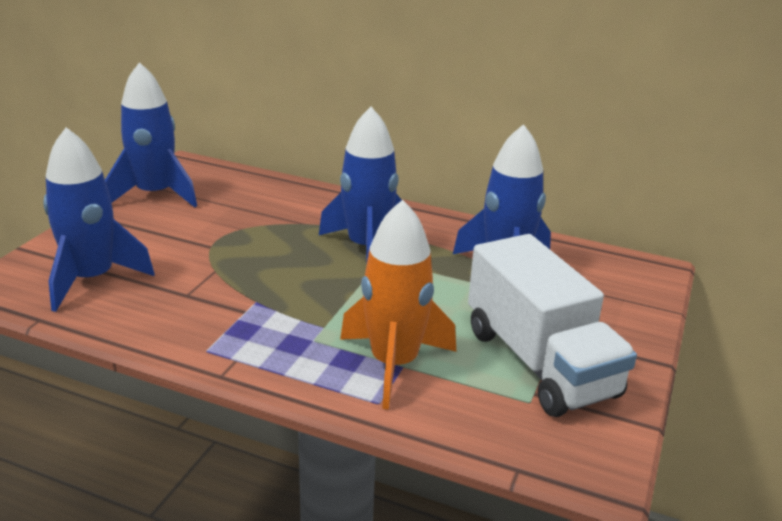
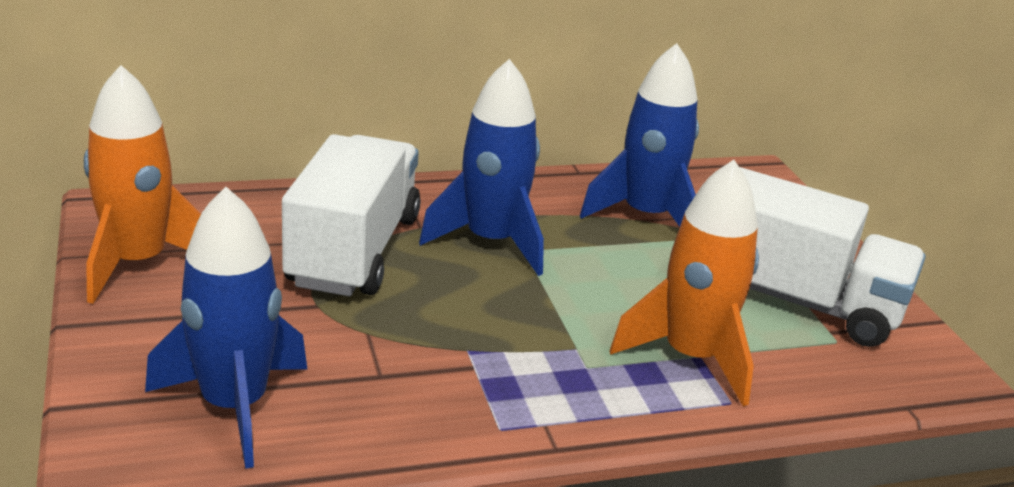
camera: 40 degrees left, 0 degrees up
(155, 195) = (138, 263): blue rocket -> orange rocket
(275, 225) = (353, 251): none -> white truck

